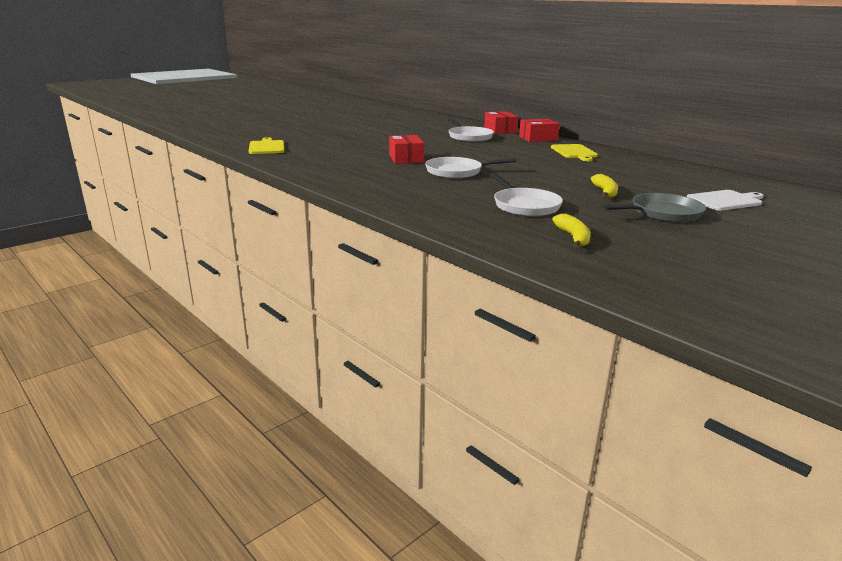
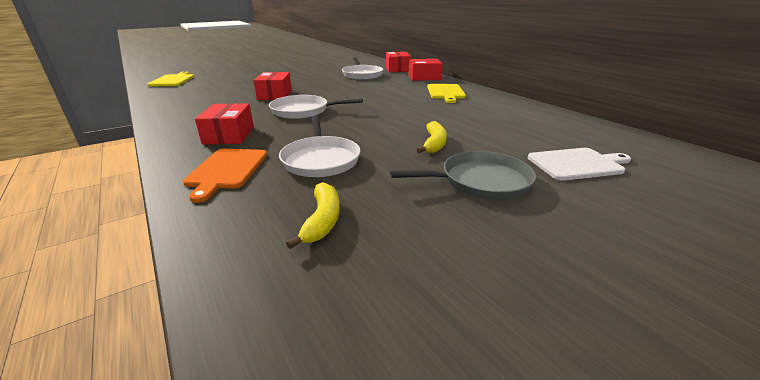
camera: 10 degrees right, 5 degrees up
(418, 192) = (229, 135): none -> red box
(457, 215) = (227, 170): none -> orange cutting board

